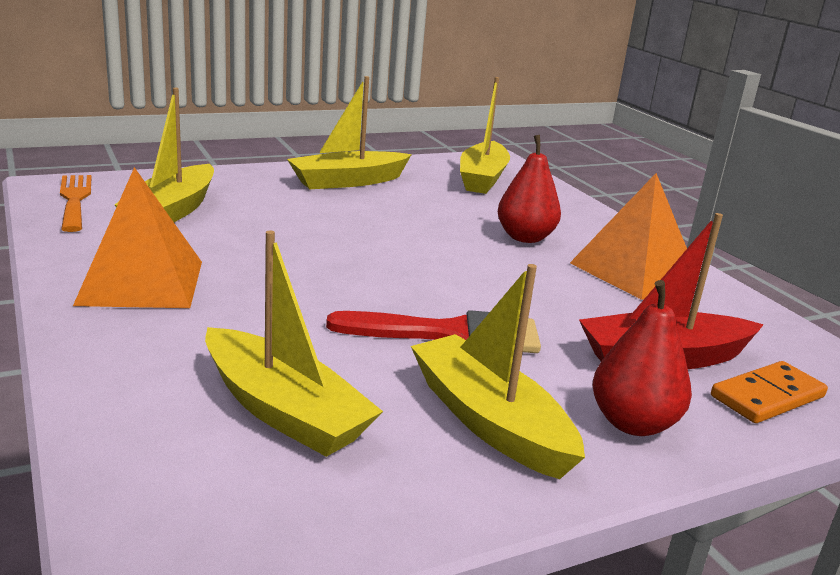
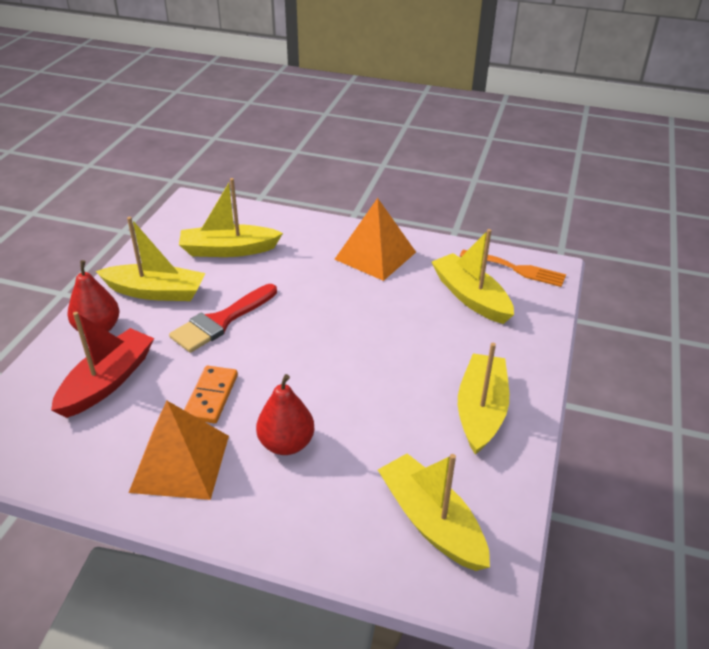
camera: 135 degrees right, 15 degrees up
(767, 397) = (39, 391): orange domino -> orange domino (211, 396)

